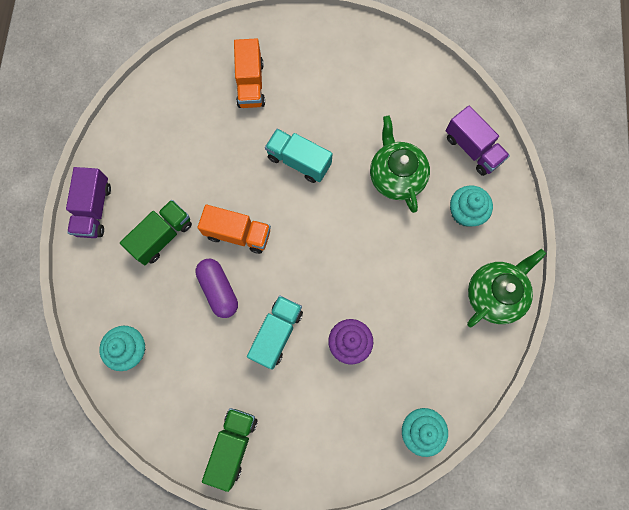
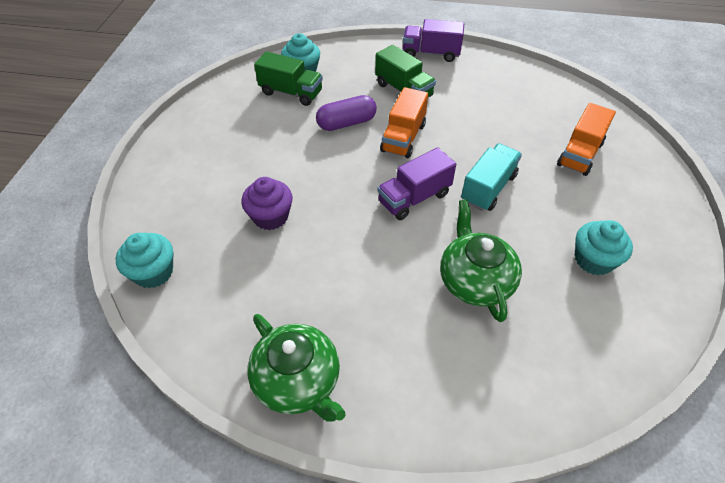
camera: 95 degrees right, 25 degrees down
(233, 445) = (198, 127): green truck -> green truck (291, 93)
(250, 84) = (580, 154): orange truck -> orange truck turned 60 degrees counterclockwise
(276, 334) = (294, 160): turquoise truck -> none
(396, 176) = (475, 281): green teapot -> green teapot turned 90 degrees counterclockwise
(465, 212) = (423, 359): turquoise cupcake -> turquoise cupcake (593, 260)
(472, 149) = (525, 383): purple truck -> purple truck (414, 198)

